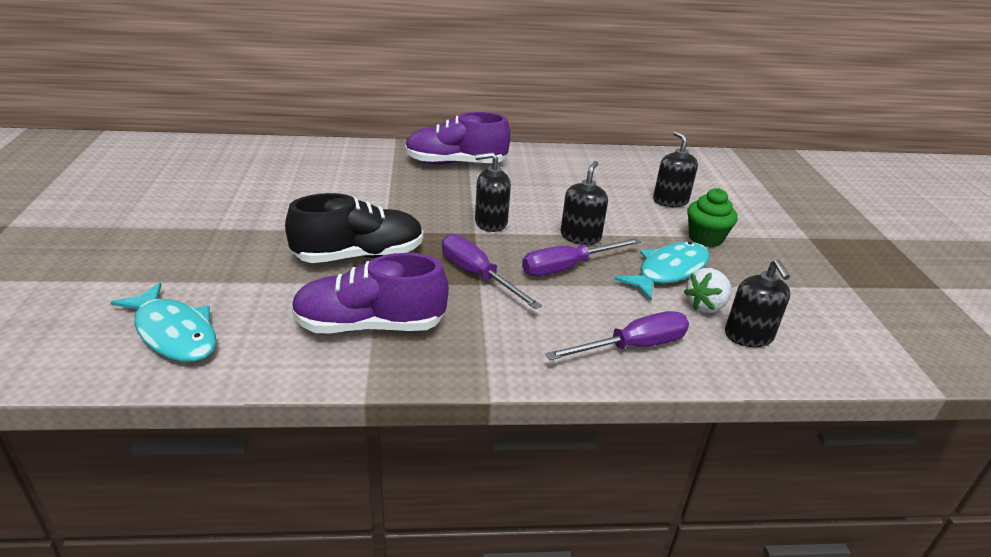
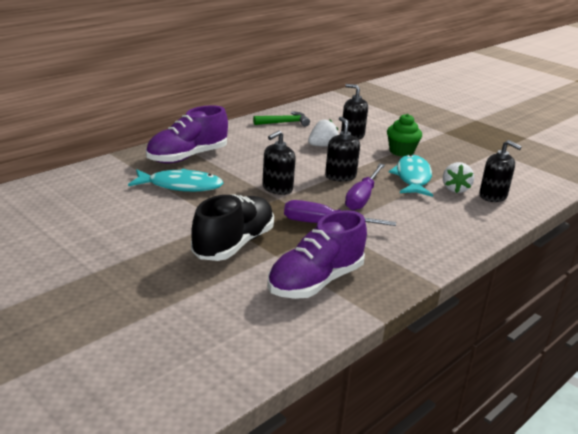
camera: 40 degrees left, 5 degrees down
(174, 333) = (202, 351): turquoise fish -> turquoise fish (181, 186)
(611, 163) = (284, 123): none -> green hammer
(614, 199) = (322, 146): none -> white strawberry
(633, 347) = (457, 225): purple screwdriver -> none

